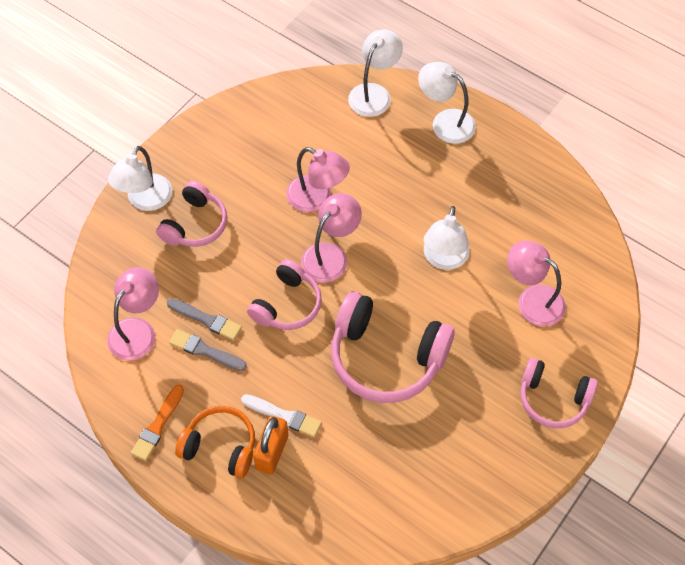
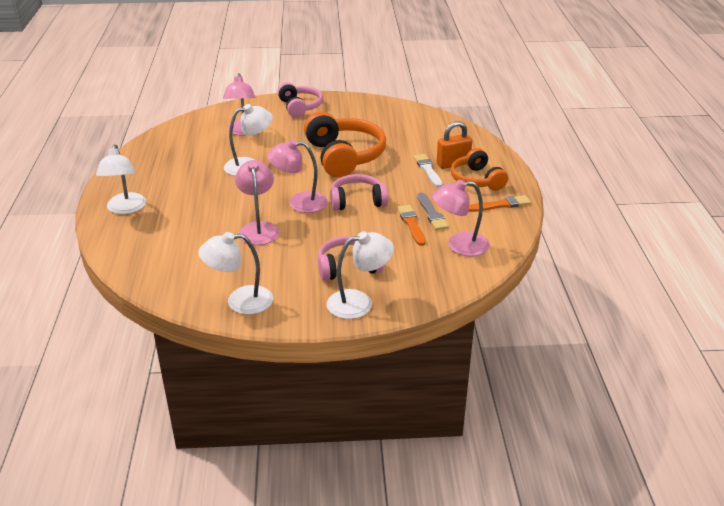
camera: 130 degrees left, 25 degrees down
(206, 320) = (411, 224): grey brush -> orange brush
(374, 93) = (125, 249): white lamp -> white lamp (240, 301)
(386, 358) = (344, 156): pink headphones -> orange headphones

